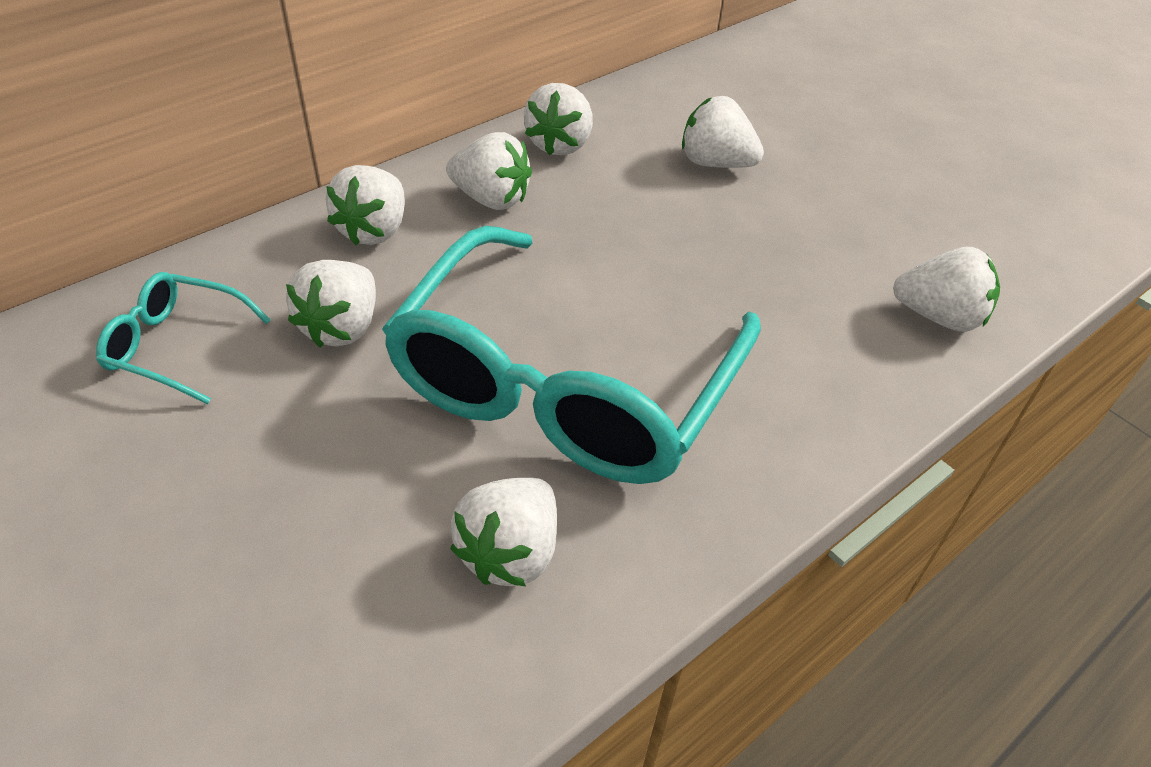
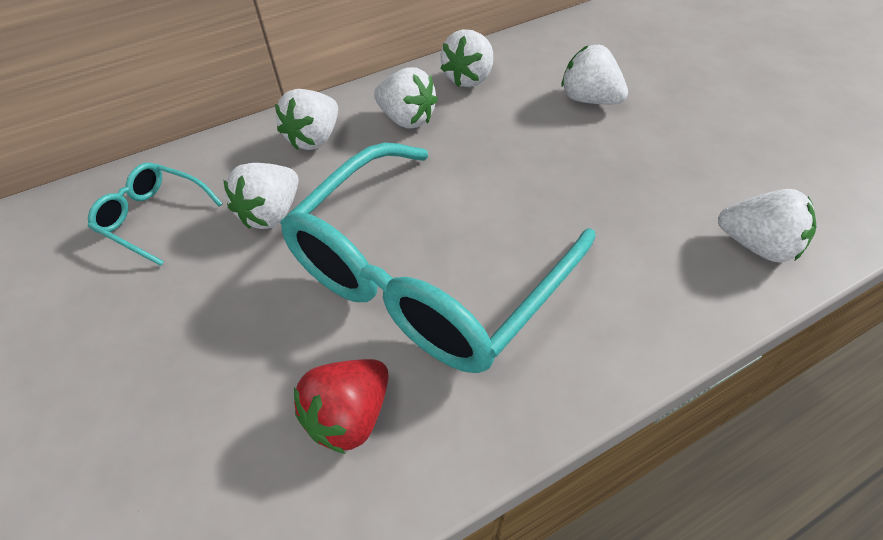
camera: 15 degrees right, 5 degrees up
(510, 552) = (349, 416): white strawberry -> red strawberry

